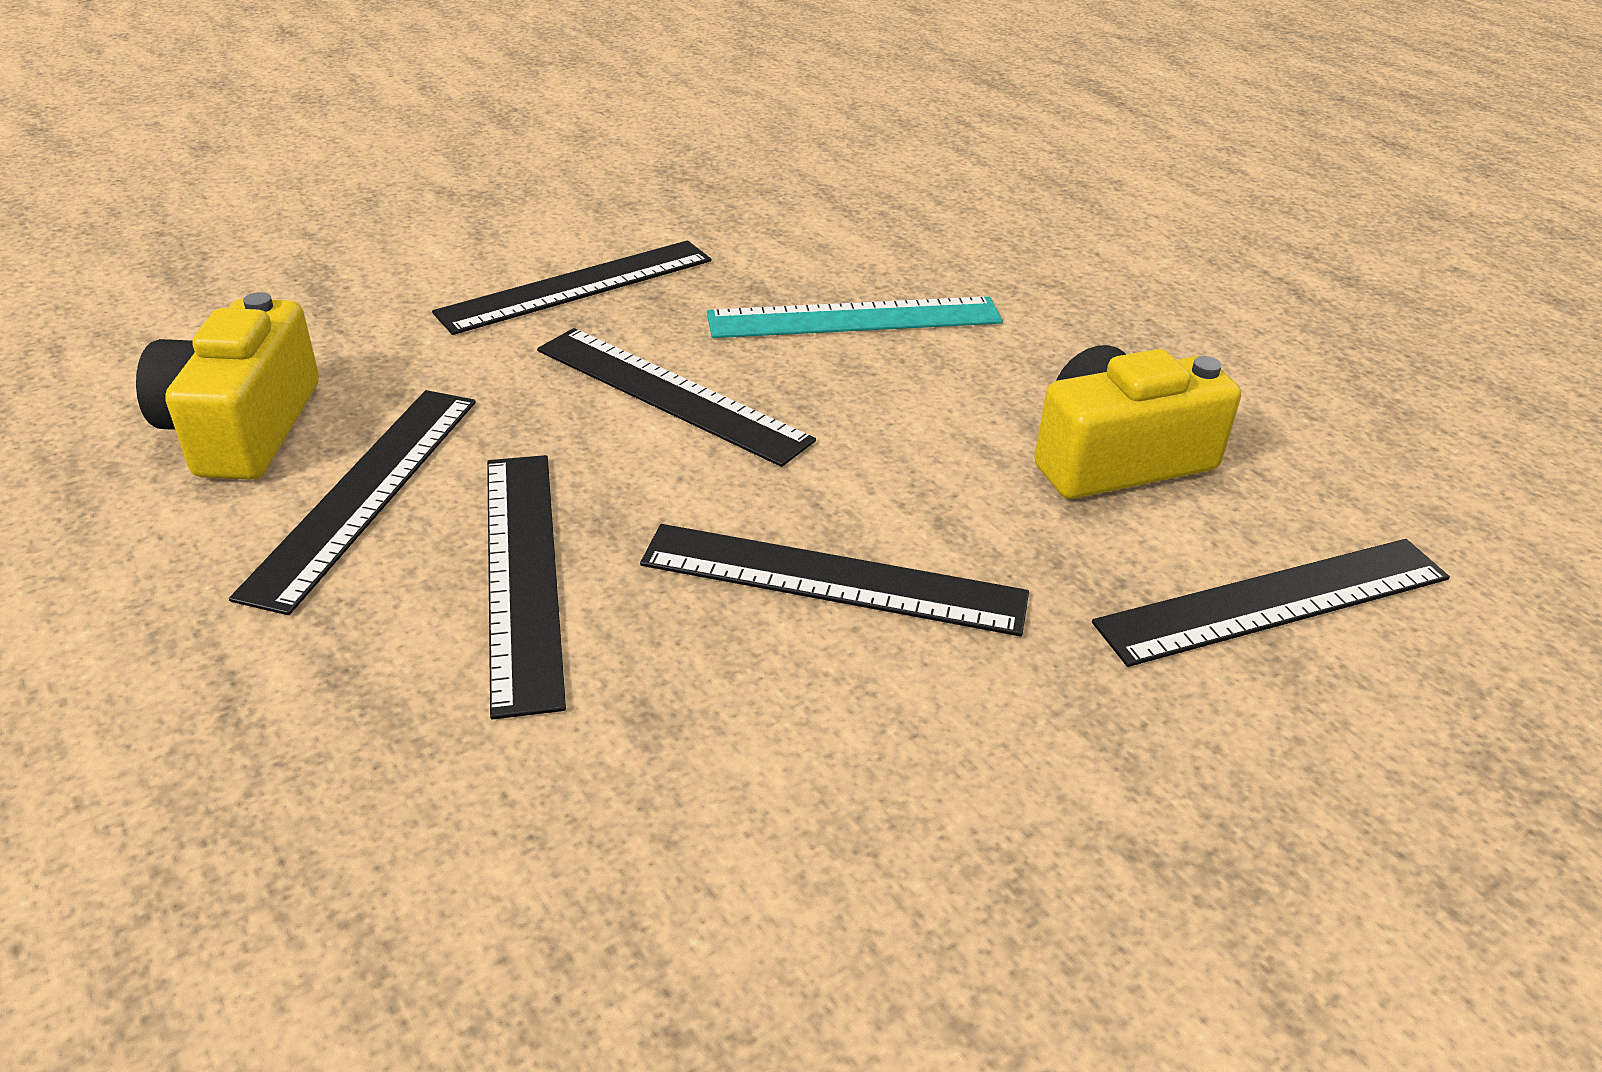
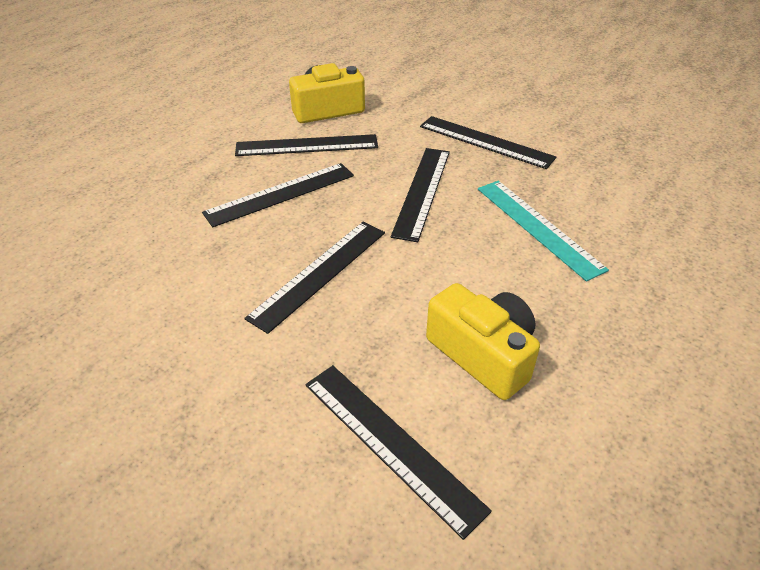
camera: 70 degrees right, 5 degrees up
(833, 579) = (319, 273): black ruler -> black ruler turned 45 degrees clockwise

